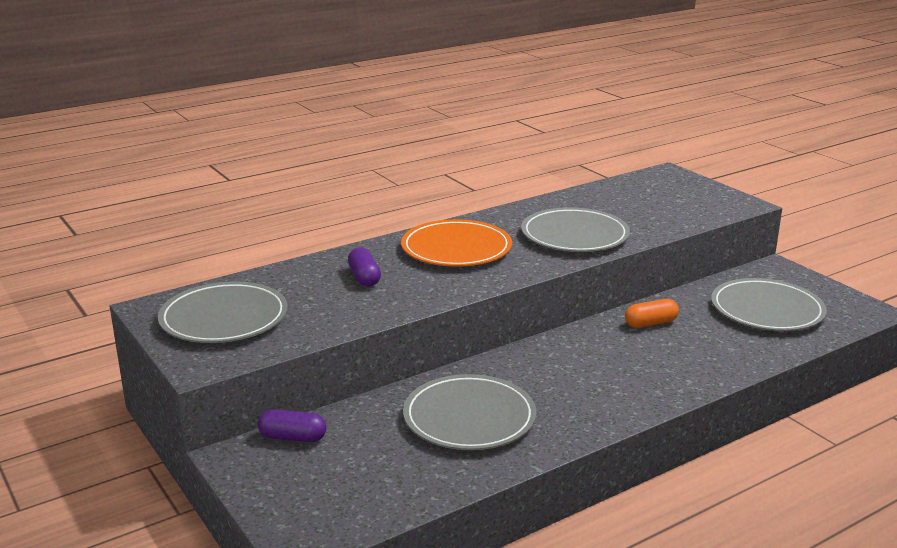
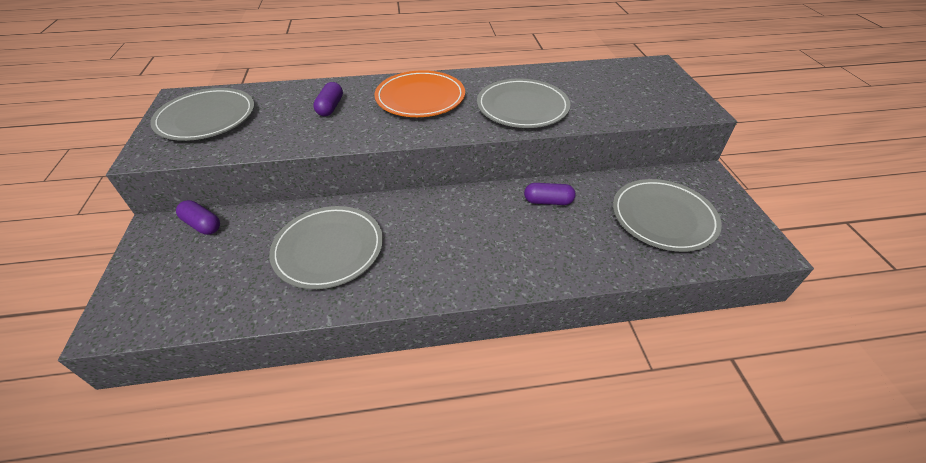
camera: 25 degrees right, 20 degrees up
(650, 323) = (548, 201): orange capsule -> purple capsule

